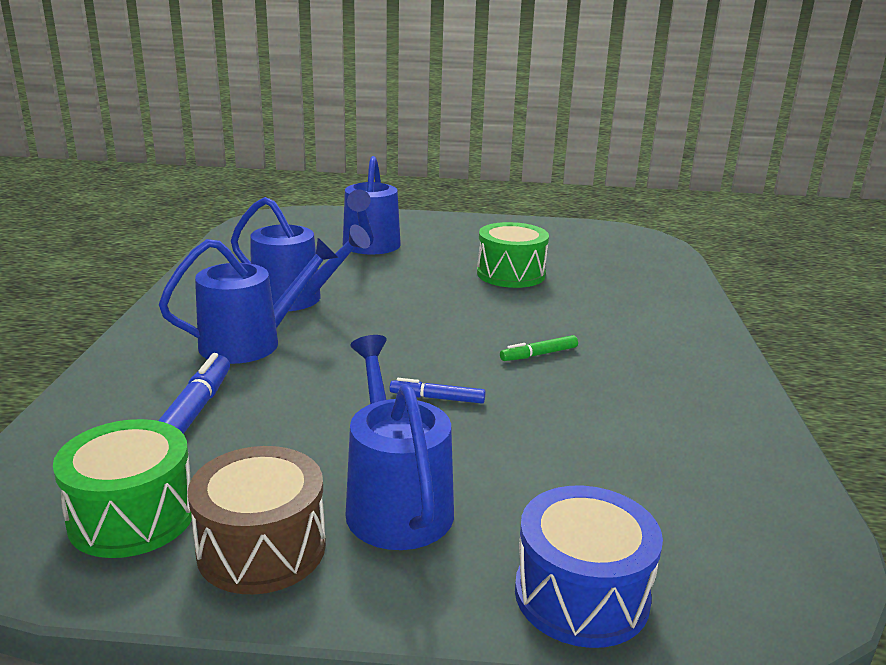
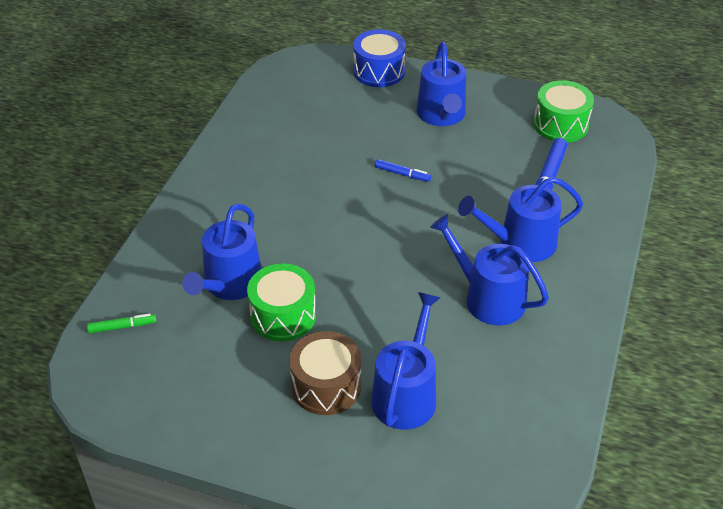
camera: 165 degrees left, 20 degrees up
(261, 548) = (502, 104): brown drum -> brown drum (326, 386)
(538, 354) = (320, 203): green marker -> green marker (122, 327)
(583, 287) = (230, 284): none -> blue watering can

